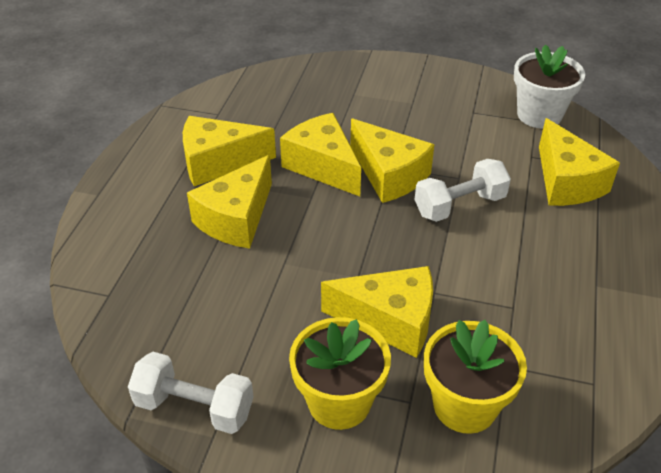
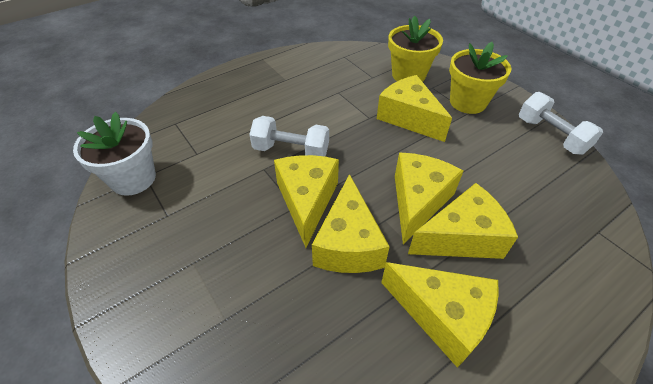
camera: 140 degrees left, 5 degrees up
(566, 182) = (209, 126): yellow cheese -> yellow cheese (418, 201)

